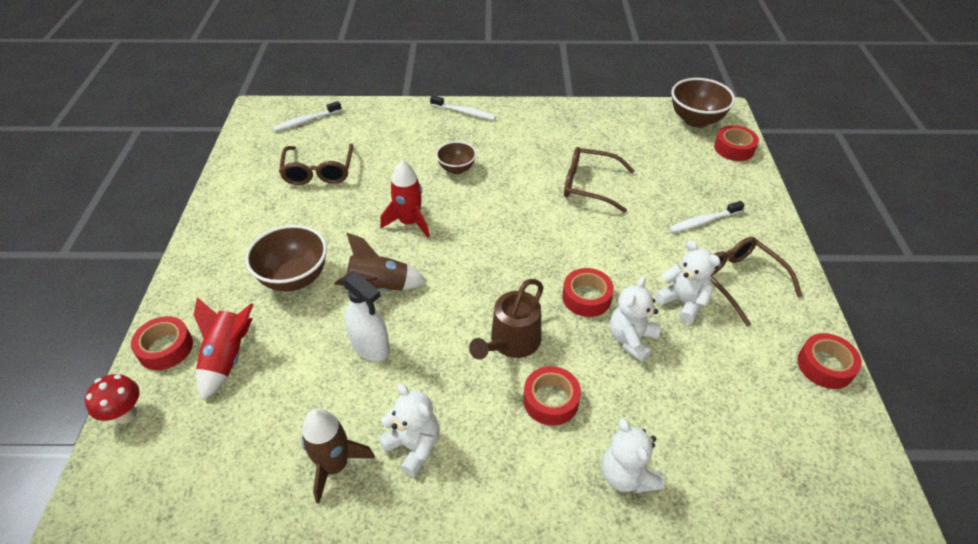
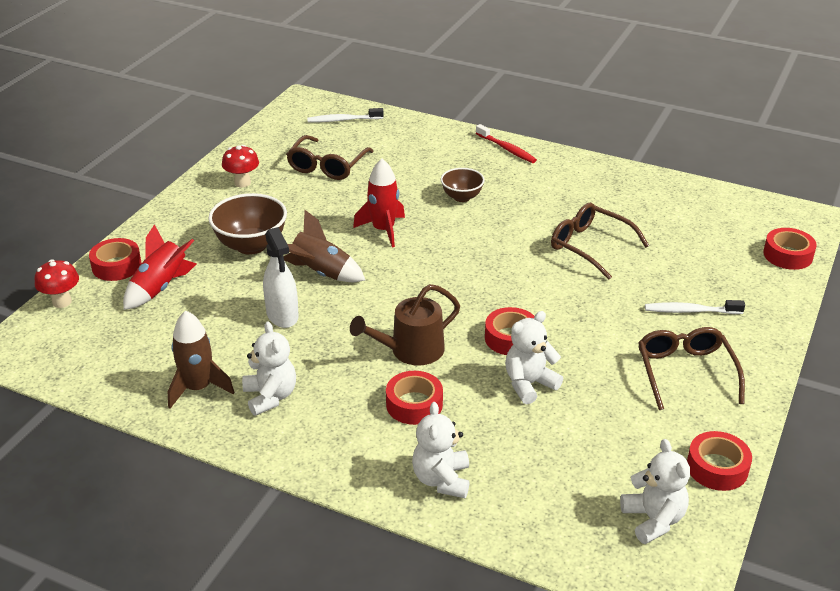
camera: 25 degrees right, 10 degrees down
(247, 212) = (242, 183): none -> red mushroom
(464, 112) = (506, 149): white toothbrush -> red toothbrush
(683, 302) = (608, 371): white teddy bear -> white teddy bear (653, 520)
(696, 120) = (765, 217): brown bowl -> none

